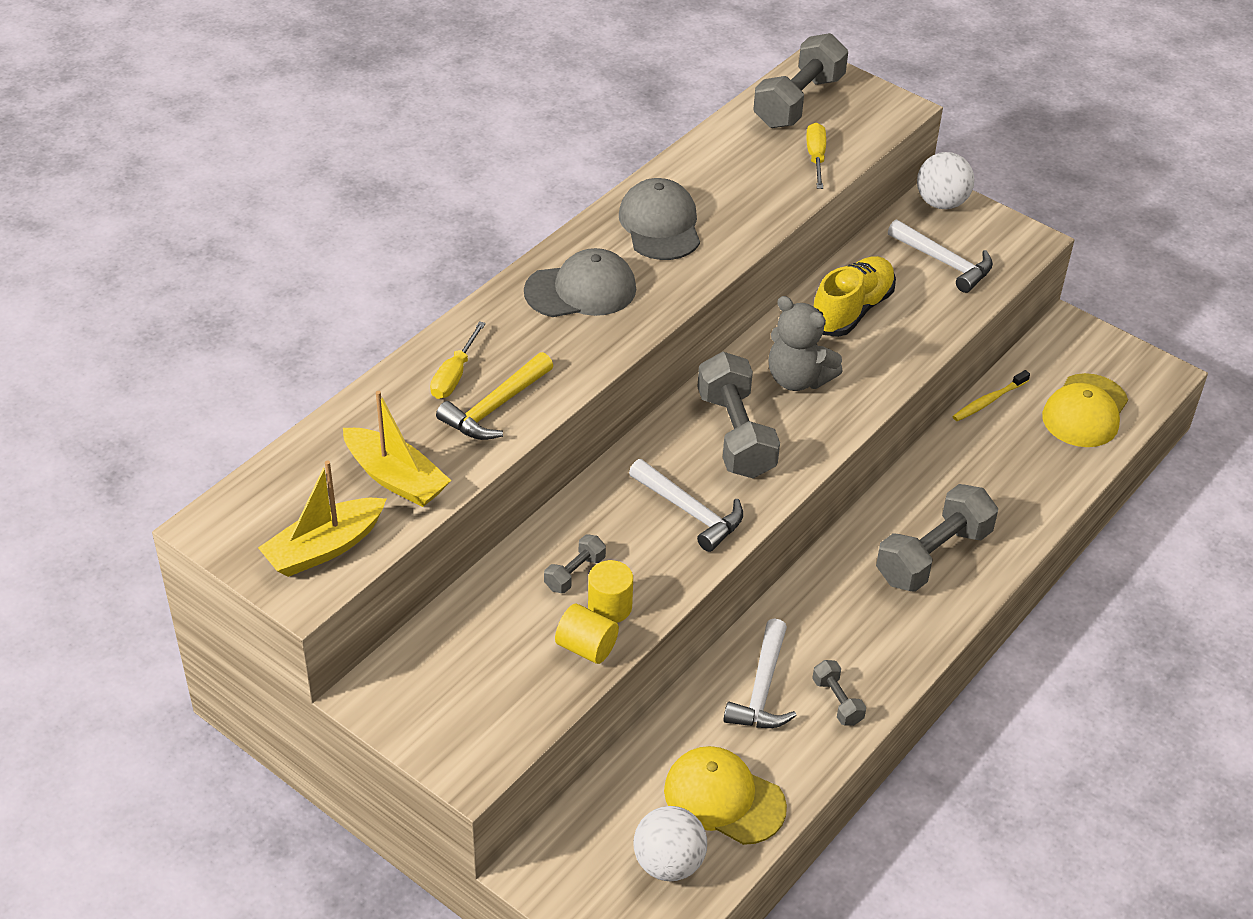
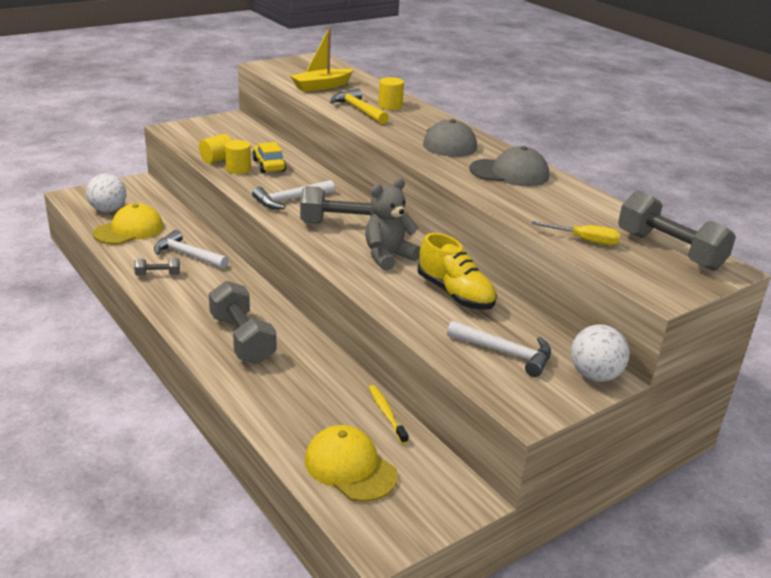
camera: 105 degrees right, 15 degrees down
(324, 548) = (287, 71): yellow boat -> none
(454, 375) = (390, 106): yellow screwdriver -> yellow cylinder
(575, 573) = (268, 165): grey dumbbell -> yellow car
(944, 262) = (505, 353): white hammer -> white hammer turned 120 degrees counterclockwise

